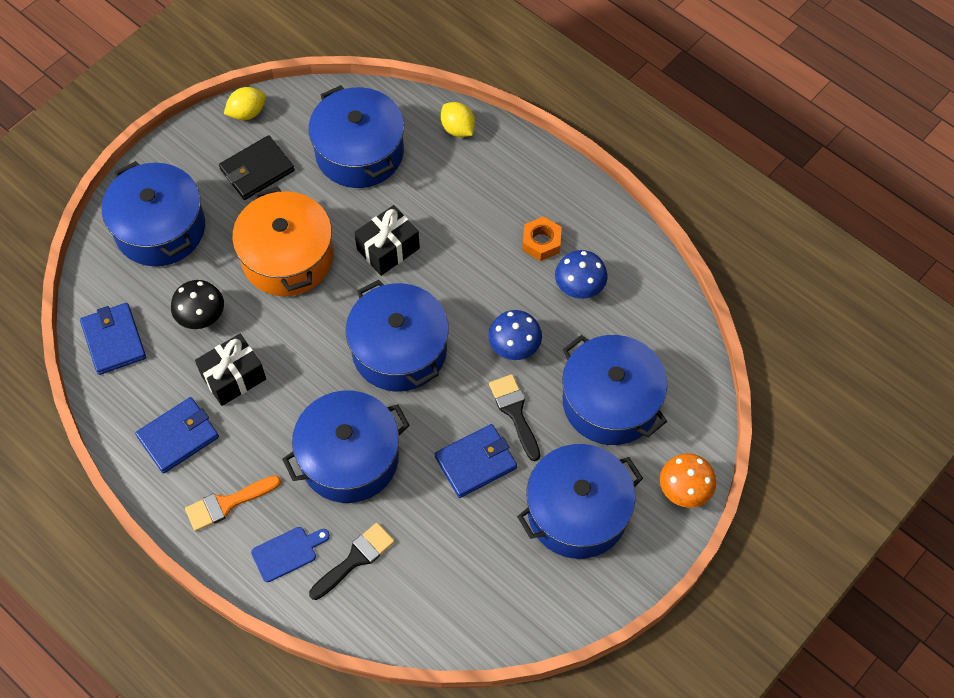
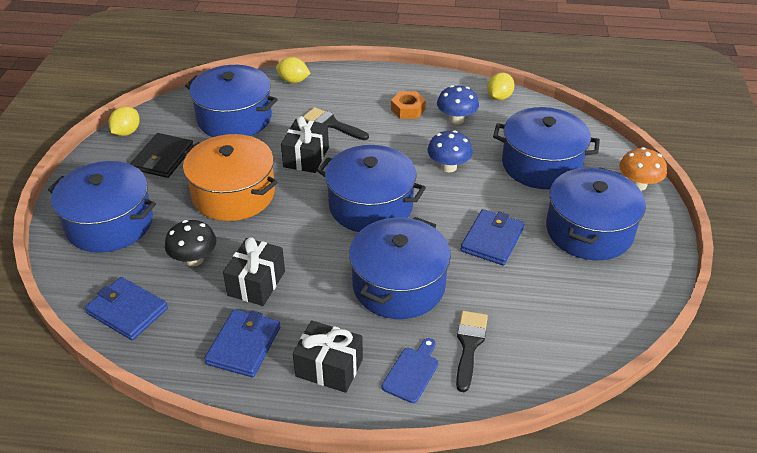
camera: 35 degrees left, 20 degrees down
(227, 503) = (329, 367): orange brush -> black gift
(515, 412) = (487, 200): black brush -> black brush (332, 124)
(655, 281) = (499, 97): none -> yellow lemon

